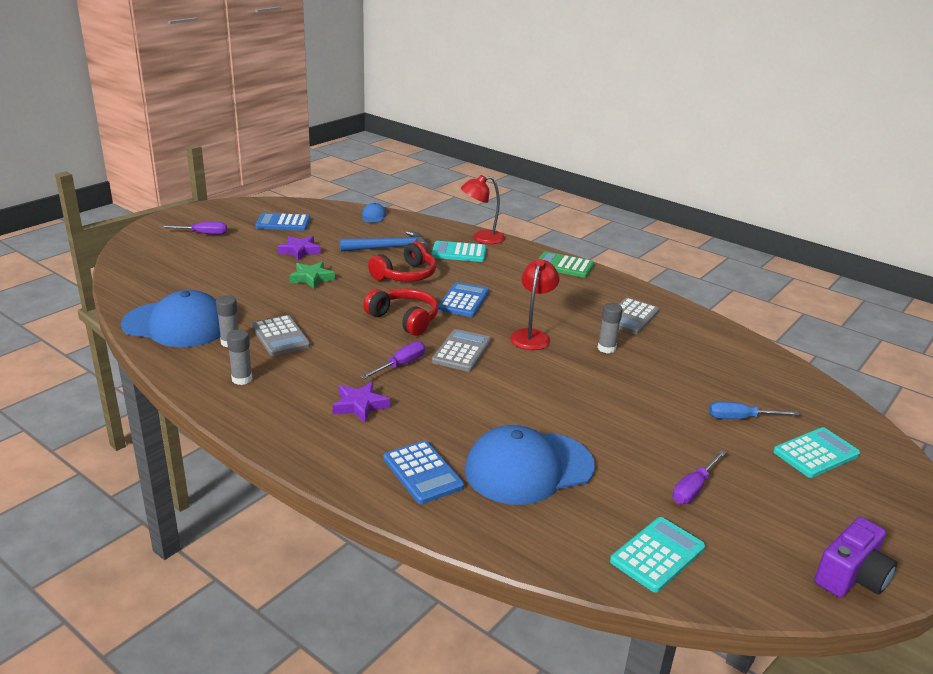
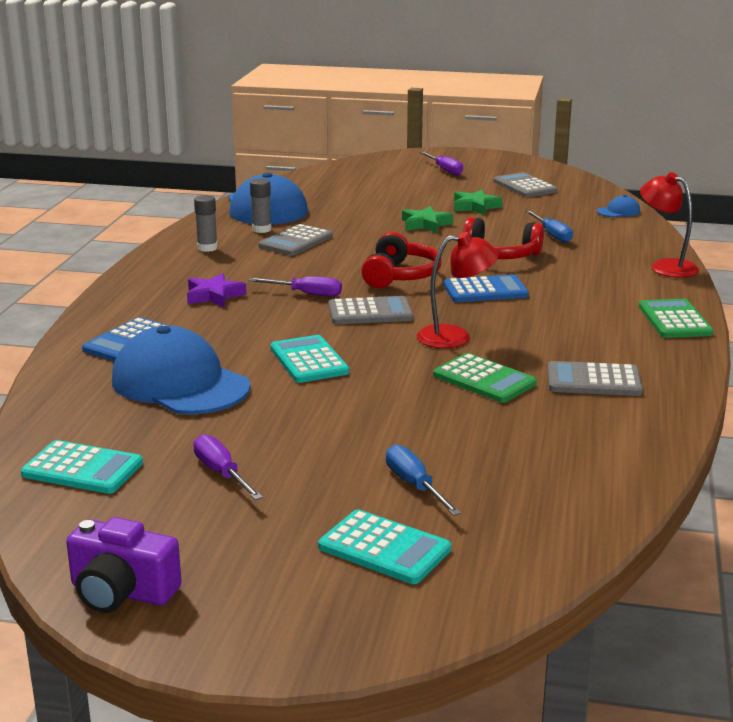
camera: 65 degrees right, 5 degrees down
(283, 223) = (524, 186): blue calculator -> grey calculator
(299, 251) = (475, 206): purple star -> green star
(389, 248) = (552, 235): blue hammer -> blue screwdriver
(459, 252) = (603, 264): turquoise calculator -> turquoise calculator (309, 360)
(606, 348) = (484, 380): grey glue stick -> green calculator
(694, 488) = (221, 473): purple screwdriver -> purple screwdriver turned 45 degrees clockwise

